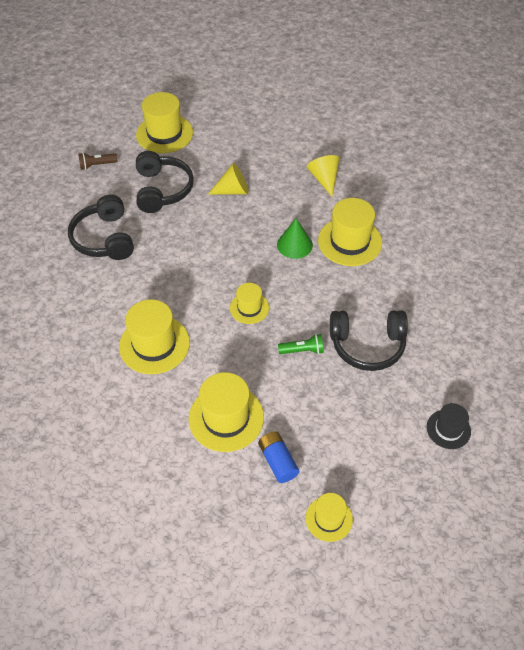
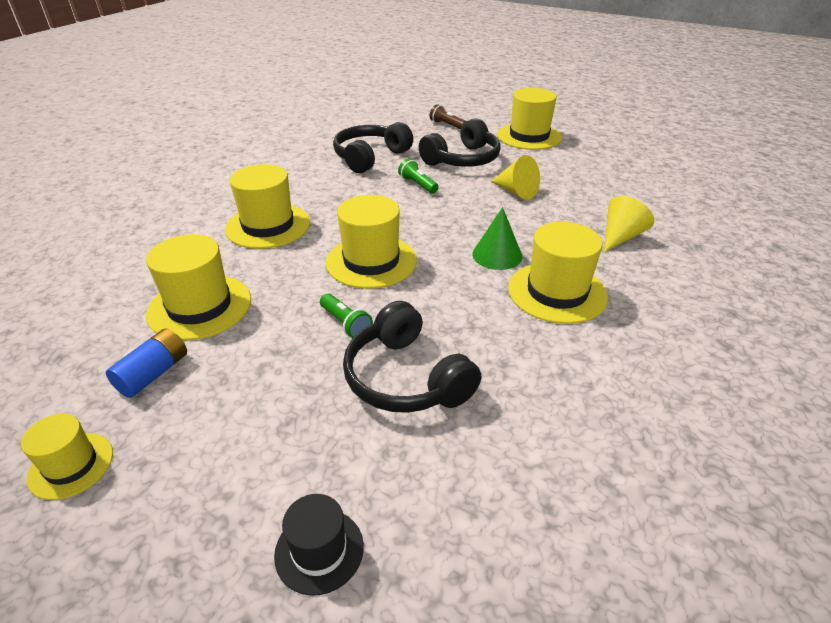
camera: 55 degrees right, 15 degrees down
(175, 234) = (418, 185): none -> green flashlight
(249, 308) = (371, 261): yellow hat -> yellow hat, size x1.73

